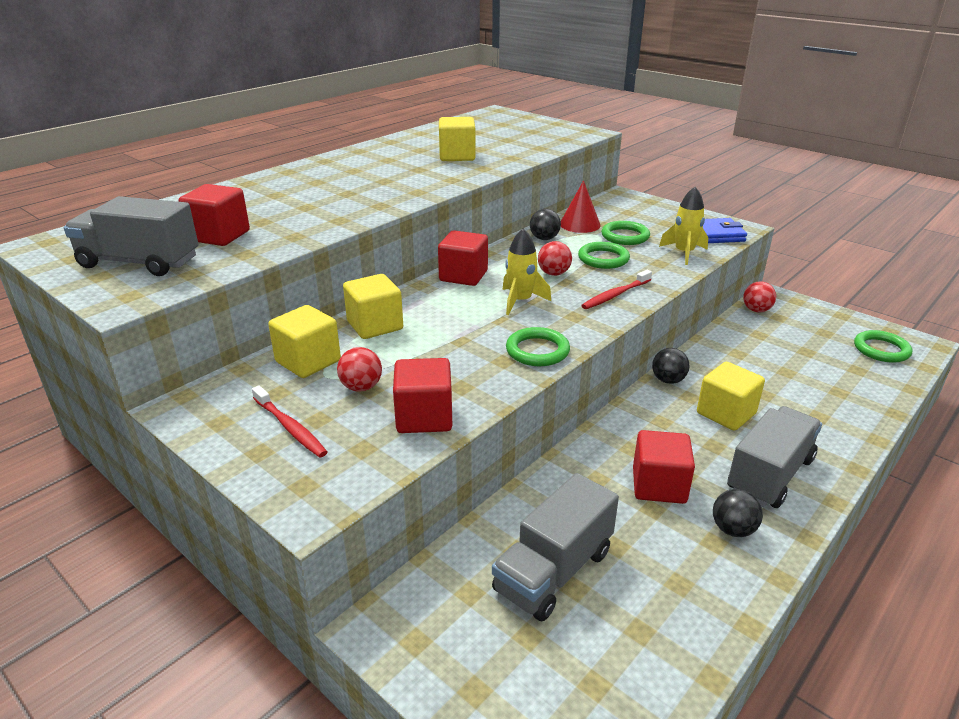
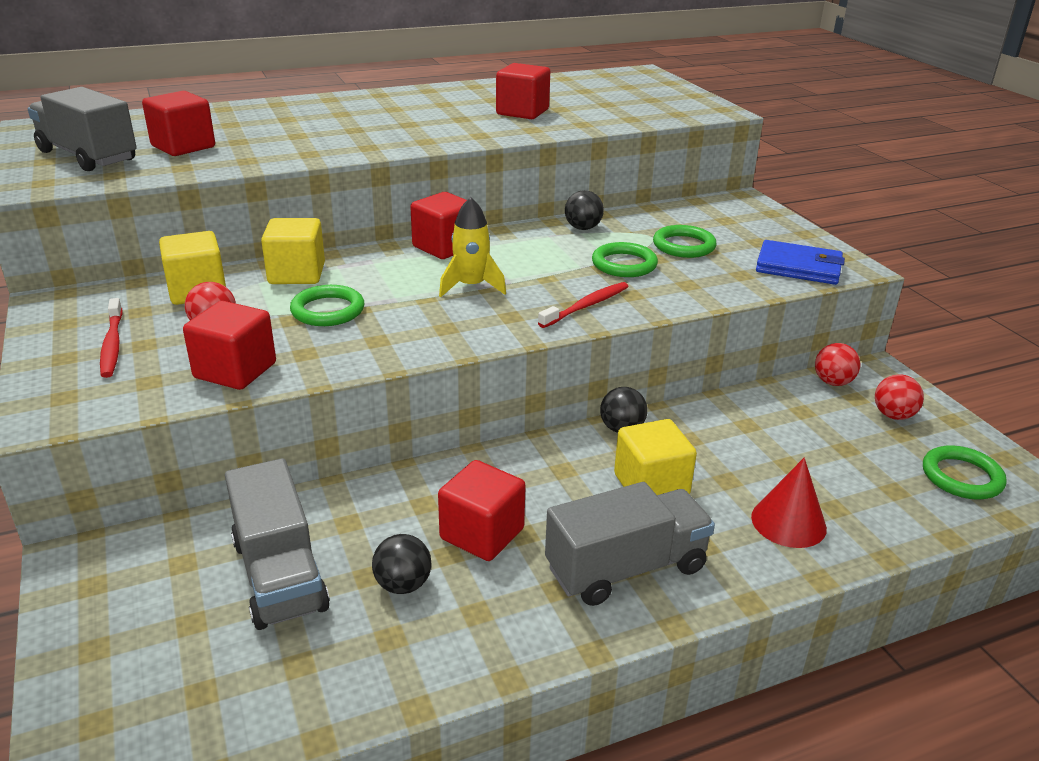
camera: 25 degrees right, 0 degrees up
(457, 156) = (522, 112): yellow cube -> red cube
(537, 351) = (424, 340): green ring -> green ring (328, 310)
(553, 273) = (545, 267): red ball -> red ball (893, 415)
(553, 571) = (279, 574): grey truck -> grey truck turned 90 degrees counterclockwise
(580, 224) = (645, 221): red cone -> red cone (788, 522)
(615, 295) = (586, 306): red toothbrush -> red toothbrush turned 150 degrees clockwise
(684, 253) = (734, 280): yellow rocket -> none
(732, 529) = (513, 608): black ball -> black ball (403, 585)

